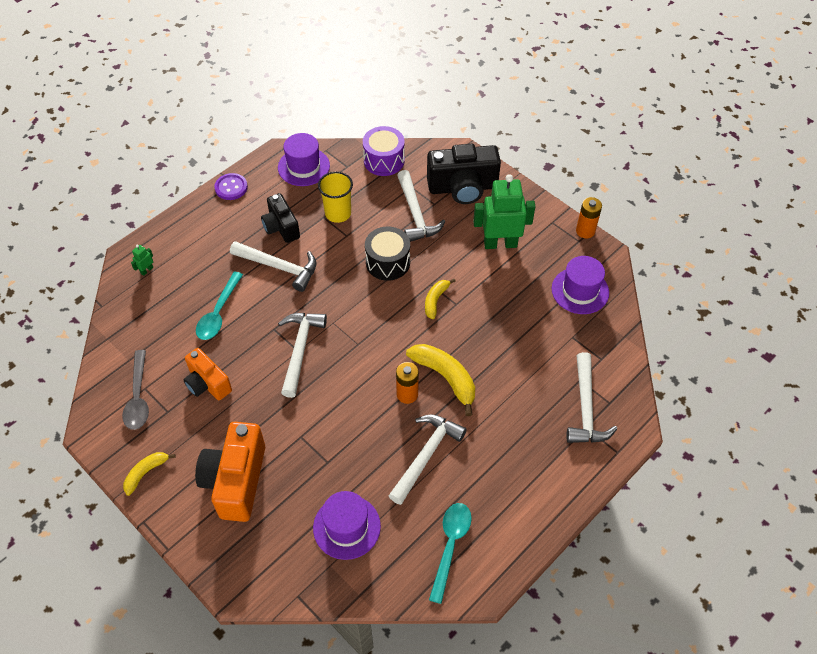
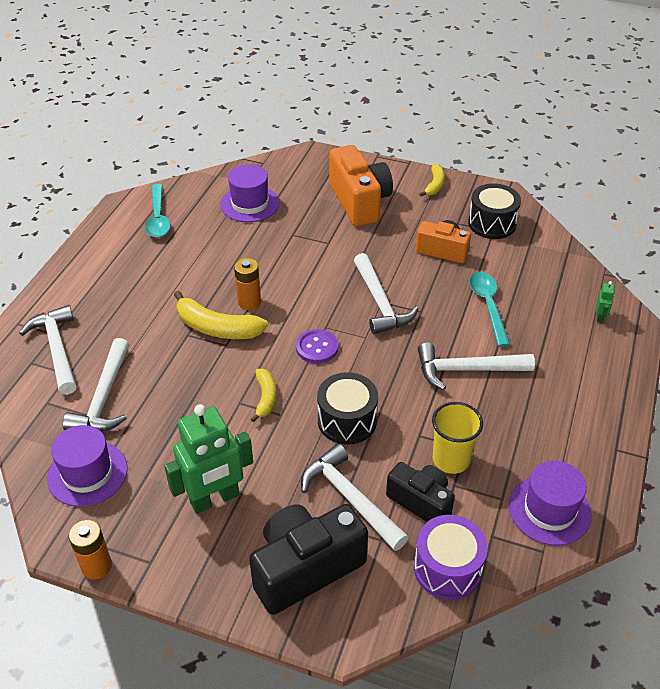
camera: 155 degrees right, 10 degrees down
(138, 397) = (492, 223): grey spoon -> black drum
(231, 187) = (611, 442): purple button -> purple button (317, 347)
(281, 227) = (504, 415): black camera -> black camera (421, 502)
(426, 455) = (206, 264): white hammer -> white hammer (104, 397)

